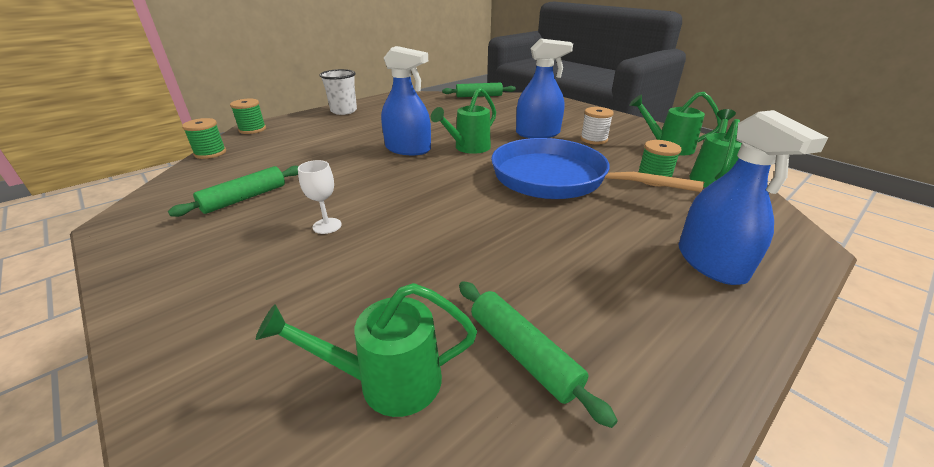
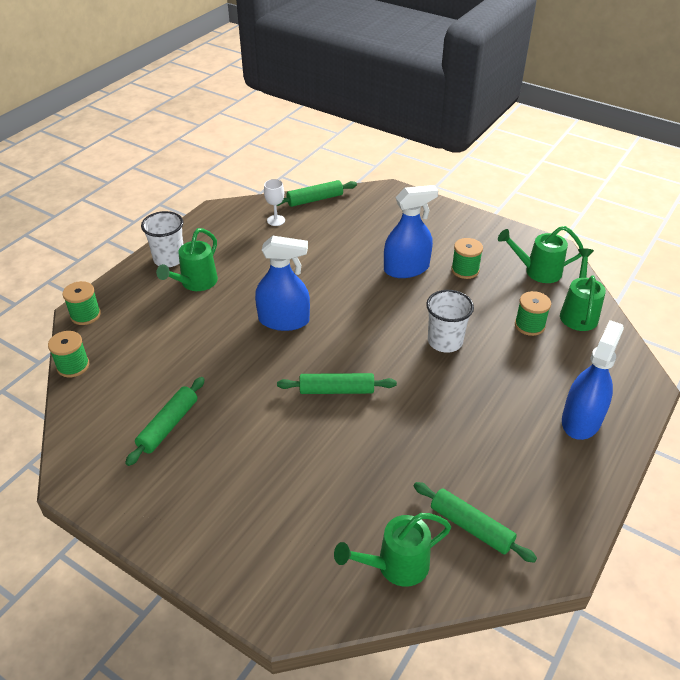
camera: 15 degrees left, 10 degrees up
(327, 226) = (270, 444): white goblet -> white goblet (276, 220)
(425, 197) = (336, 390): none -> green rolling pin
(468, 148) = (345, 307): green watering can -> green watering can (195, 283)
(556, 179) = (445, 341): blue pan -> white cup
(593, 139) = (465, 270): white spool -> green spool
(711, 262) = (581, 420): blue spray bottle -> blue spray bottle turned 120 degrees counterclockwise

